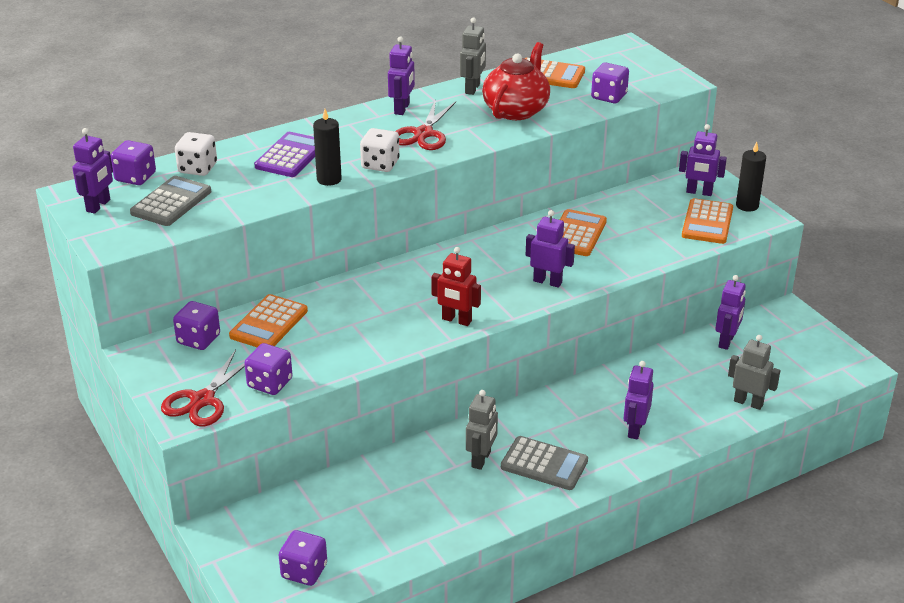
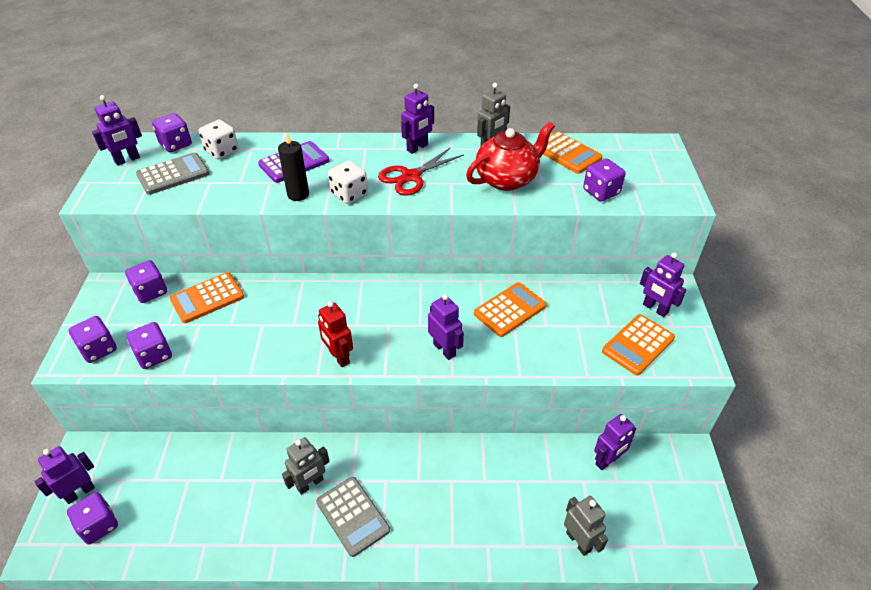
camera: 30 degrees right, 10 degrees up
(202, 400) = (98, 349): red scissors -> purple dice
(635, 429) = (454, 518): purple robot -> purple robot (80, 492)
(747, 205) = (691, 341): black candle -> none

